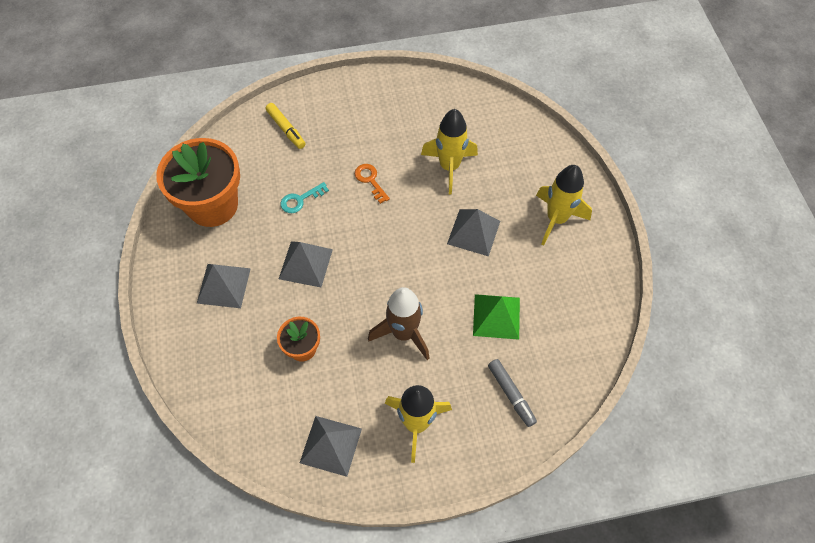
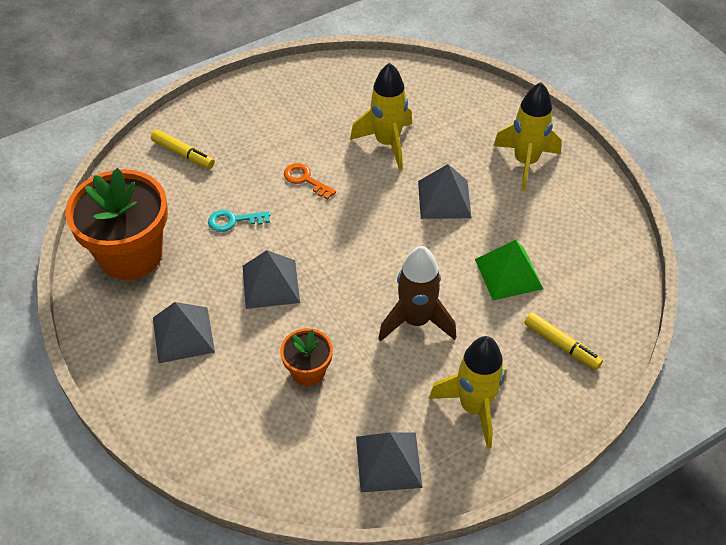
camera: 20 degrees left, 10 degrees down
(300, 200) = (234, 220): turquoise key -> turquoise key turned 45 degrees clockwise
(511, 394) = (561, 345): grey marker -> yellow marker

